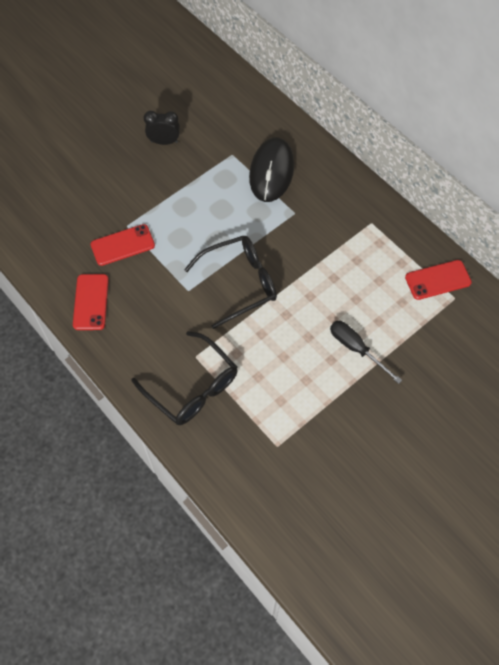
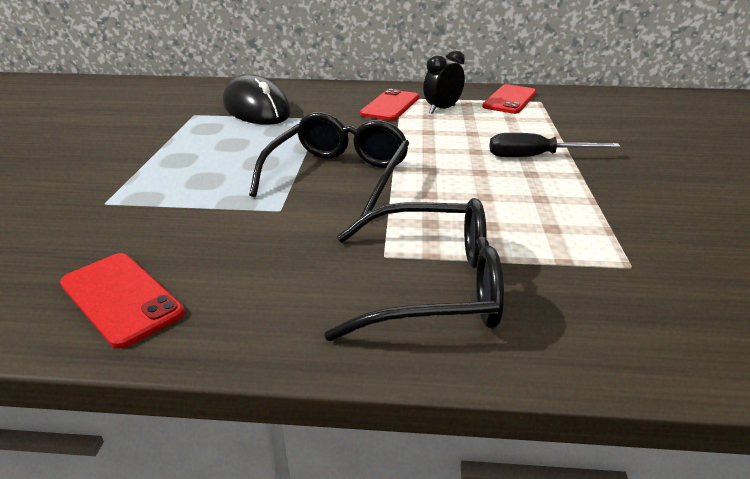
camera: 45 degrees left, 30 degrees down
(122, 245) = (118, 220): red phone -> red phone (390, 106)
(164, 142) = (89, 134): black clock -> black clock (442, 109)

